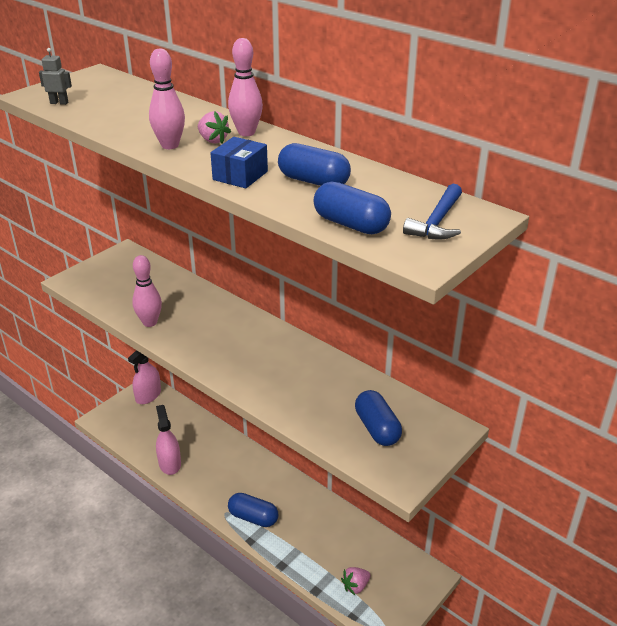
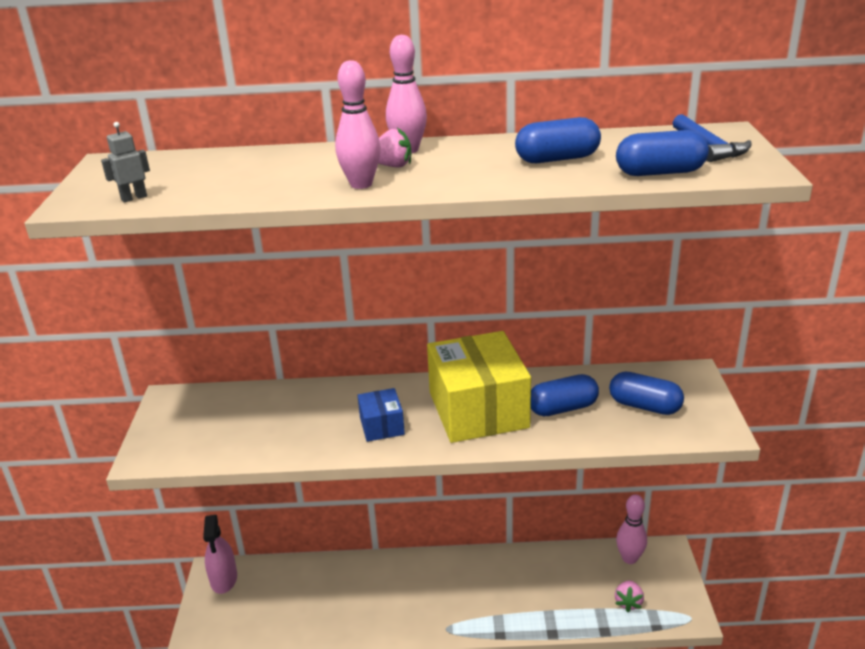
camera: 40 degrees left, 5 degrees down
(150, 322) = (308, 444): pink bowling pin -> pink bowling pin (629, 558)
(169, 463) = (333, 625): pink spray bottle -> none
(240, 175) = (488, 179): blue box -> blue box (382, 426)
(253, 517) = (476, 613): blue capsule -> blue capsule (563, 408)
(268, 361) = (478, 410): none -> yellow box

